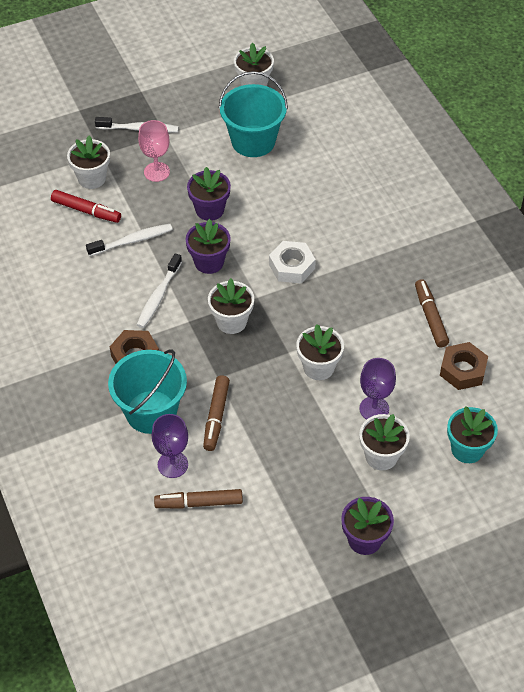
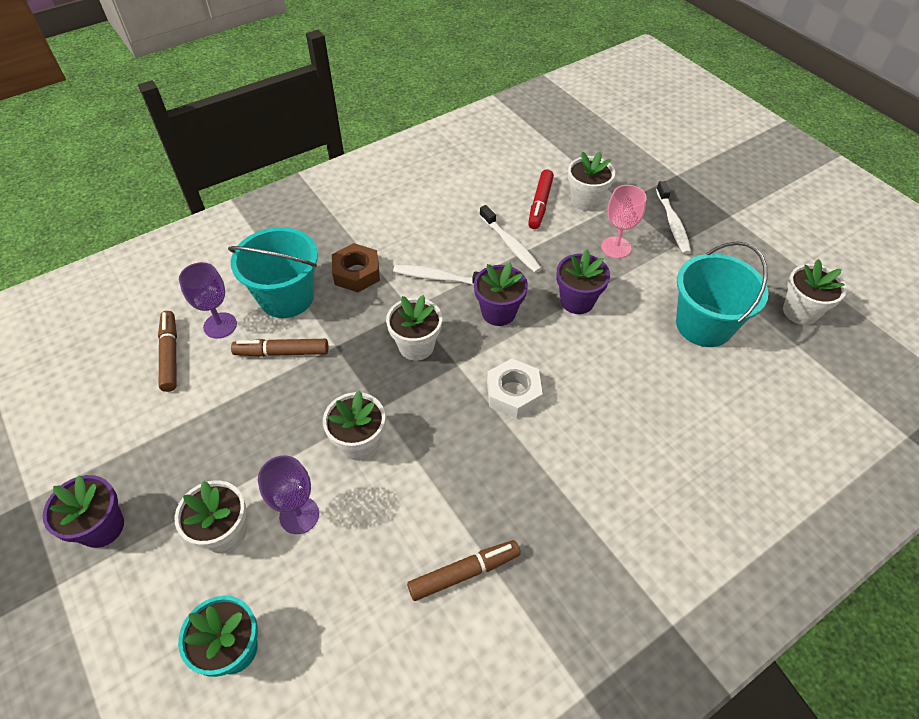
camera: 80 degrees right, 0 degrees up
(462, 370) = (374, 629): brown nut -> none

